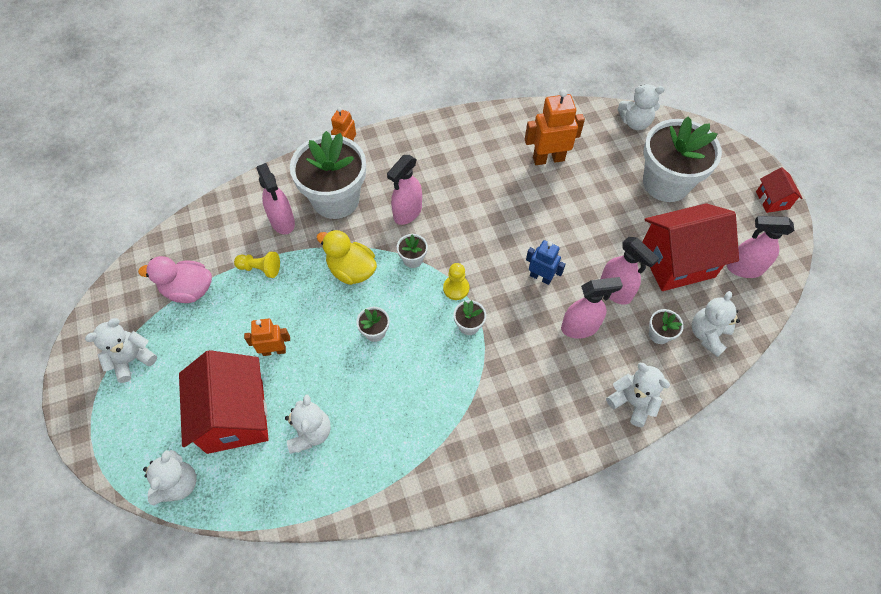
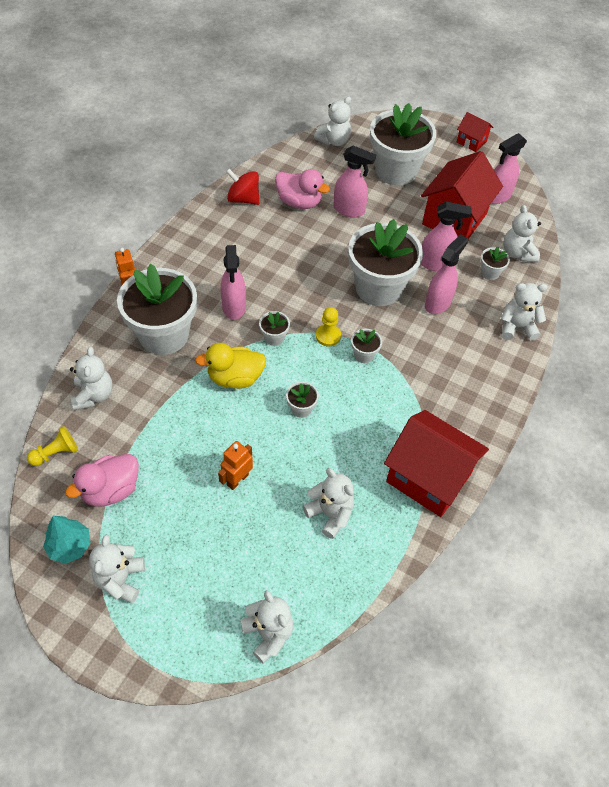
camera: 45 degrees left, 5 degrees down
(127, 309) = (70, 546): none -> turquoise tree
(235, 416) = (259, 549): red house -> red house (428, 478)
(246, 211) = (93, 395): none -> white teddy bear
(260, 268) = (157, 429): yellow pawn -> yellow pawn (56, 453)
(282, 222) = (136, 381): pink spray bottle -> pink spray bottle (349, 210)
(504, 128) = (243, 199): none -> red spinning top
(540, 277) = (378, 288): blue robot -> white flower pot
(548, 159) = (299, 202): orange robot -> pink duck

